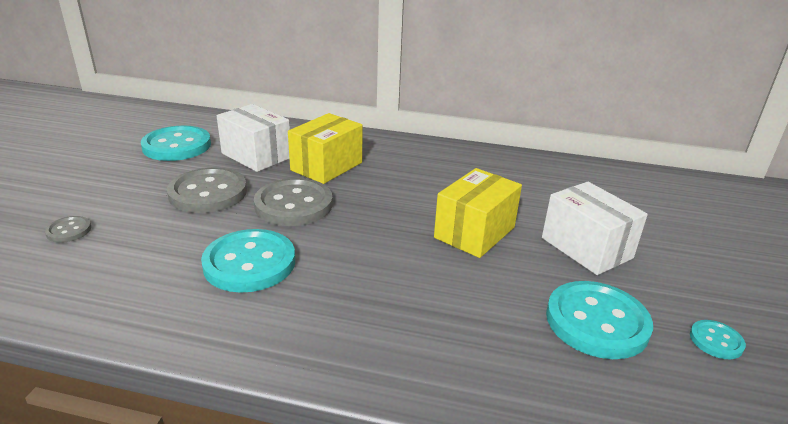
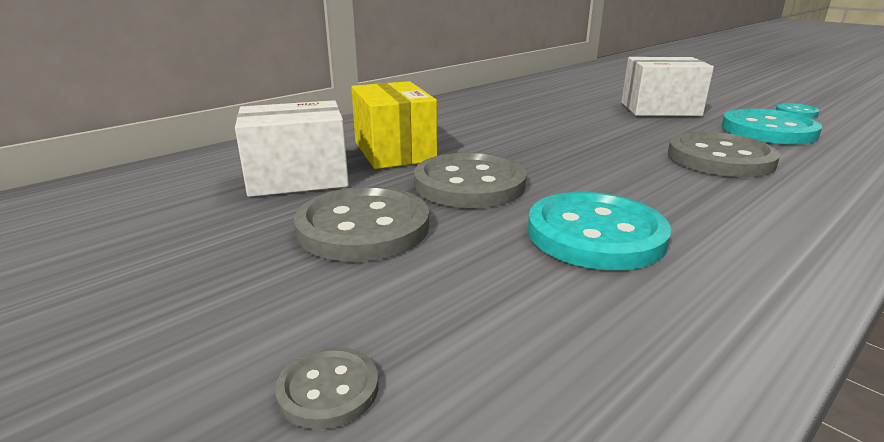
camera: 55 degrees left, 5 degrees down
(177, 146) = (151, 223): turquoise button -> none
(459, 298) = (720, 158): none -> grey button
(474, 232) = (609, 130): yellow box -> none

